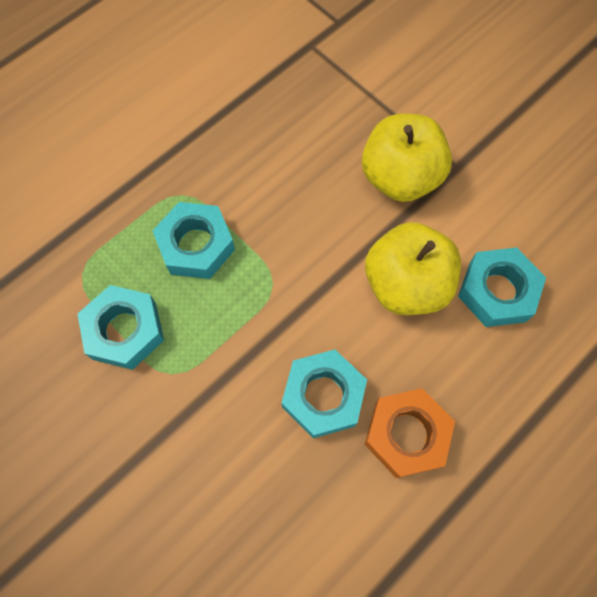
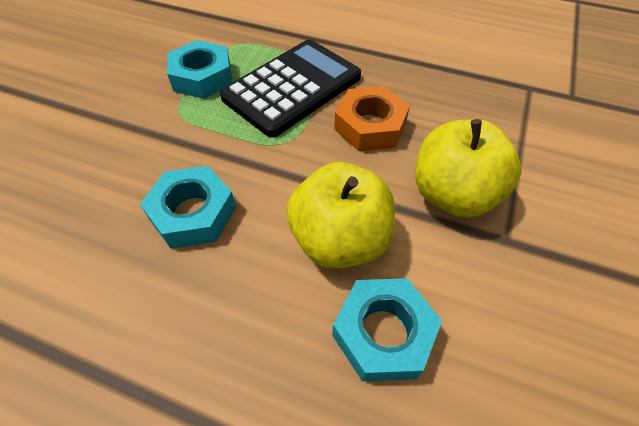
camera: 65 degrees right, 15 degrees down
(196, 245) = (292, 87): turquoise nut -> black calculator
(406, 434) = (175, 297): orange nut -> orange nut (370, 126)

